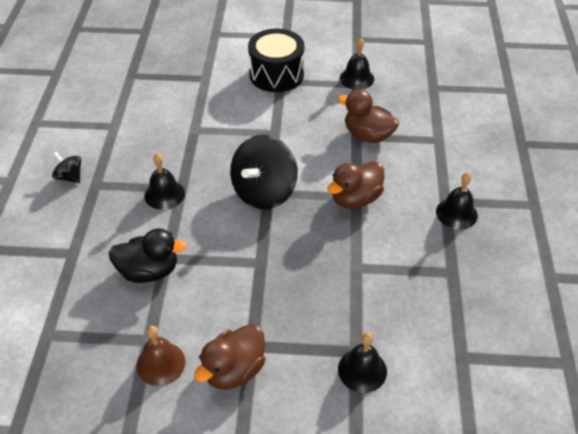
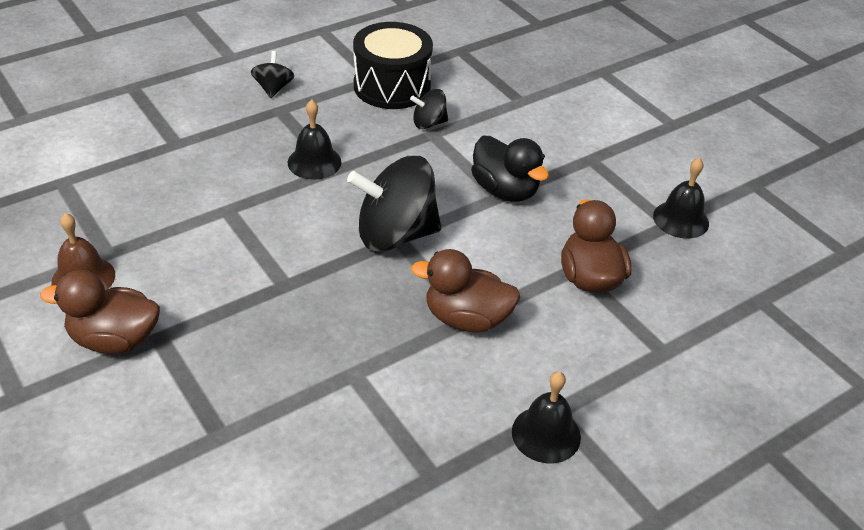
camera: 50 degrees right, 5 degrees down
(149, 271) = (198, 206): black duck -> black duck (505, 190)
(183, 126) = (428, 123): none -> black spinning top
(276, 74) = (597, 150): black drum -> black drum (392, 86)
(362, 370) = (196, 455): black bell -> none

